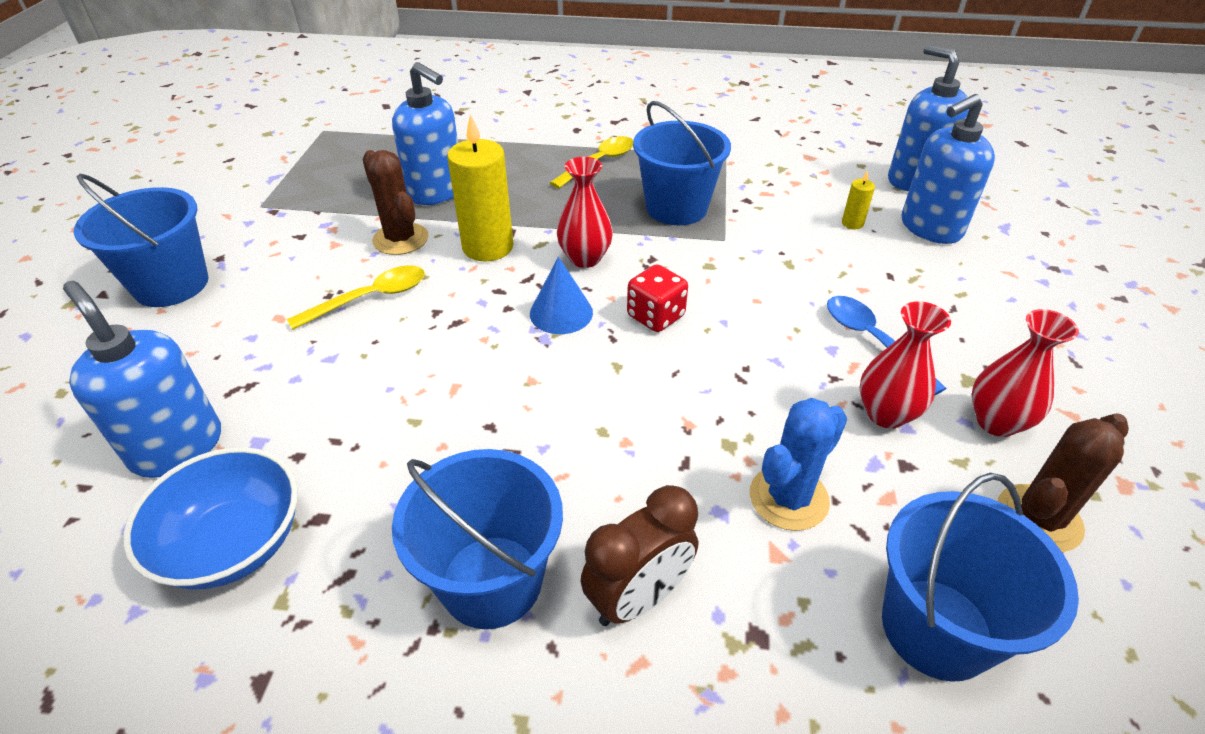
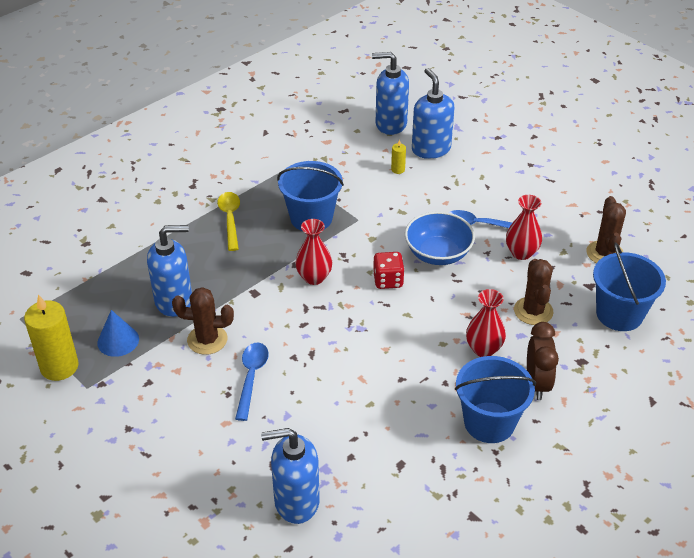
camera: 50 degrees left, 0 degrees up
(171, 284) = (133, 460): blue bucket -> none
(234, 544) = (387, 500): blue bowl -> blue bowl (438, 254)
(370, 298) = (251, 377): yellow spoon -> blue spoon
(488, 247) = (259, 308): yellow candle -> yellow candle (59, 367)
(561, 313) = (348, 311): blue cone -> blue cone (118, 341)
(788, 498) = (533, 311): blue cactus -> brown cactus
(930, 228) = (431, 149): blue soap dispenser -> blue soap dispenser turned 150 degrees clockwise
(996, 422) = (556, 227): red vase -> red vase (483, 349)

